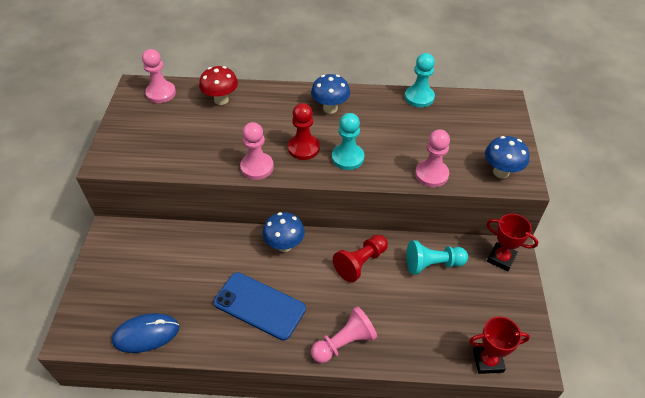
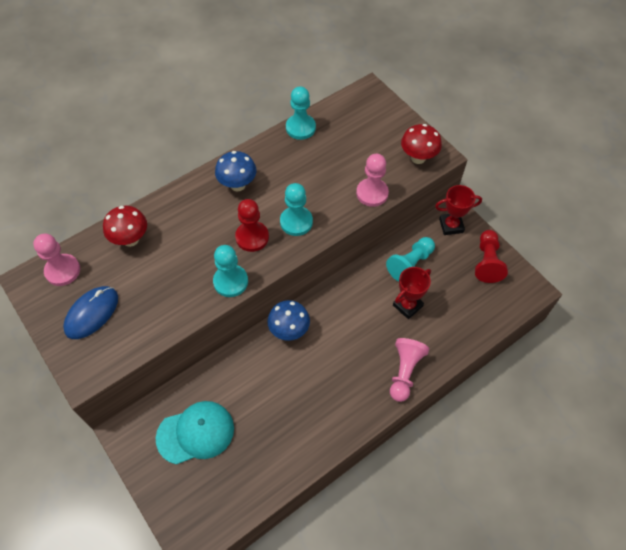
camera: 40 degrees left, 10 degrees up
(146, 334) = (252, 487): blue mouse -> blue mouse (92, 313)
(150, 266) = (196, 433): none -> turquoise cap
(257, 167) = (230, 281): pink pawn -> turquoise pawn
(259, 306) = (318, 394): blue phone -> none
(360, 263) = (360, 302): red pawn -> red pawn (487, 262)
(487, 361) = (504, 310): red trophy -> red trophy (407, 305)
(501, 172) = (418, 158): blue mushroom -> red mushroom

